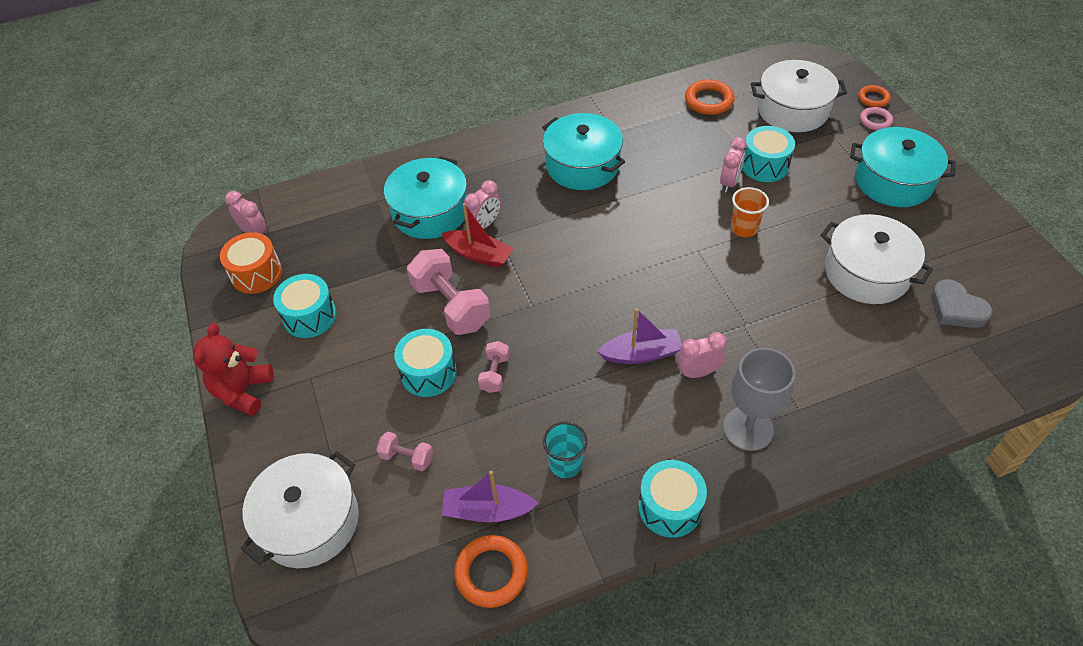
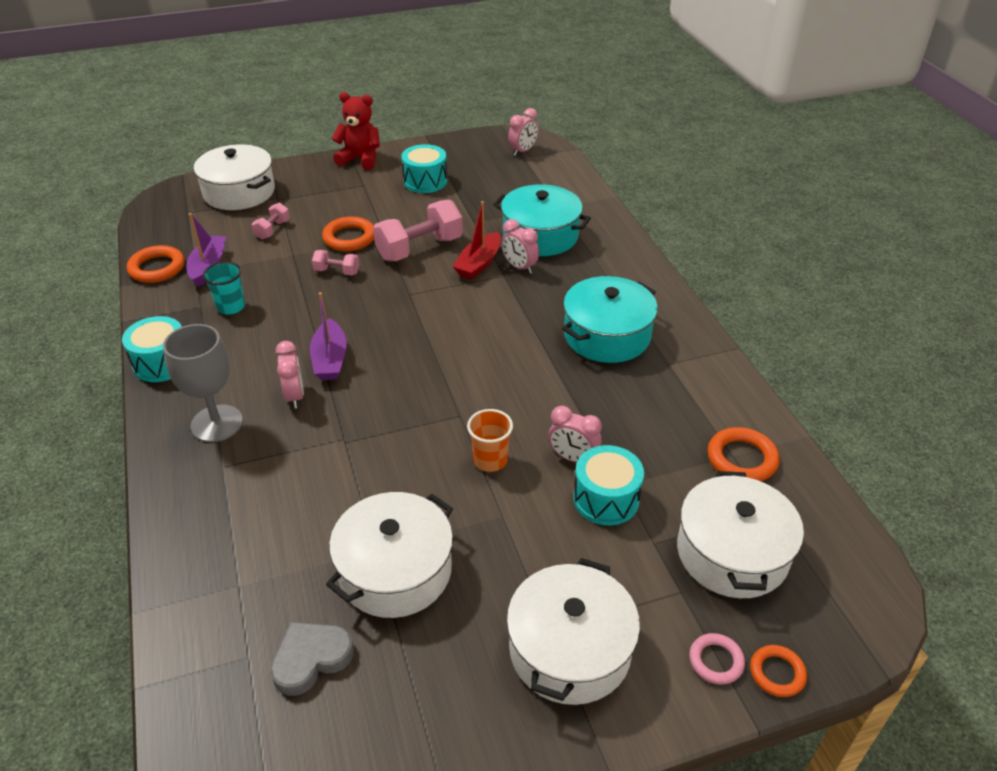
camera: 90 degrees right, 10 degrees down
(256, 274) = (476, 155): orange drum -> none
(428, 373) = (349, 238): turquoise drum -> orange ring
(893, 181) = (570, 649): turquoise pot -> white pot

